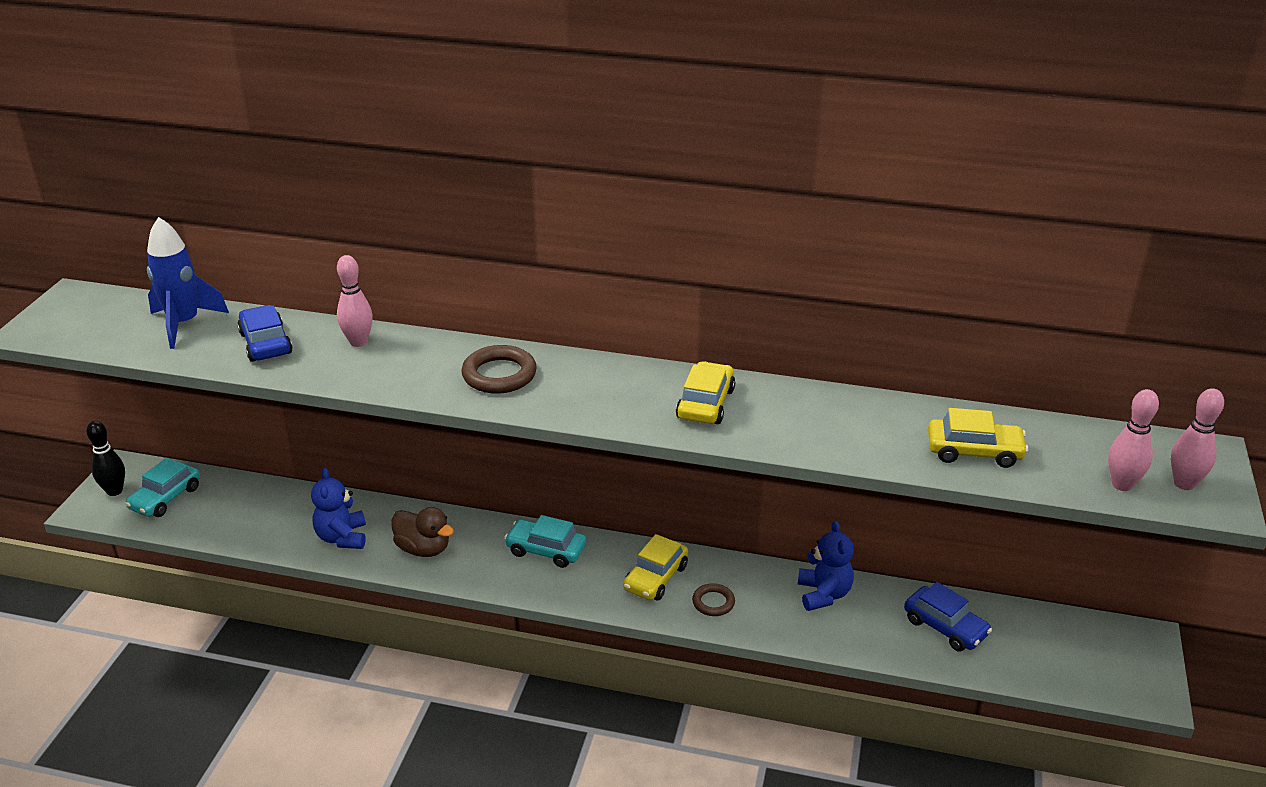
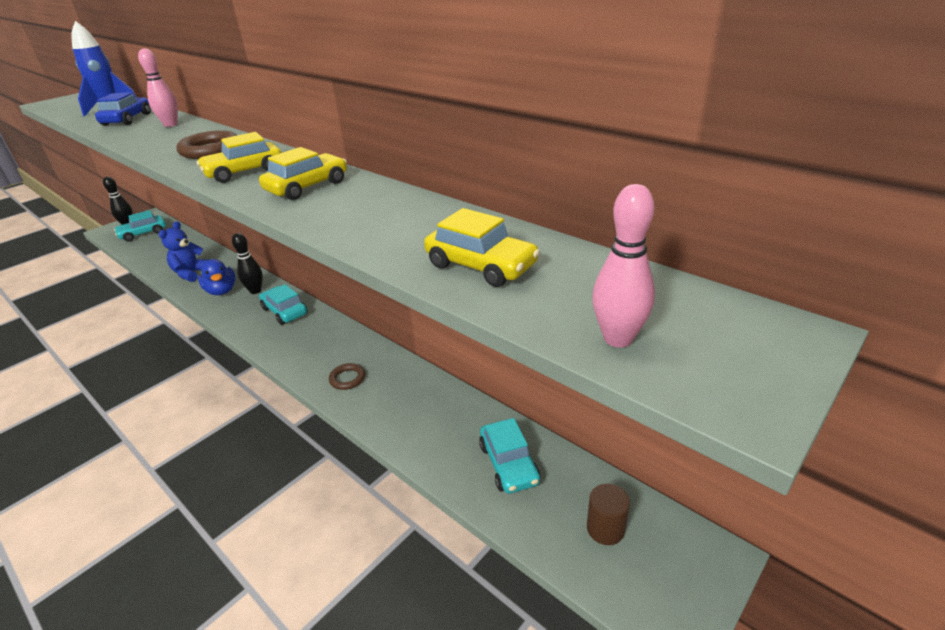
camera: 30 degrees right, 0 degrees up
(423, 549) = (221, 291): brown duck -> blue duck
(472, 535) = (255, 291): none -> black bowling pin
(655, 578) = (329, 349): yellow car -> yellow car (244, 172)
(823, 594) = (433, 400): blue teddy bear -> none
(945, 627) = (509, 464): blue car -> turquoise car
(1060, 649) = (605, 528): none -> brown cylinder
(1184, 483) = (712, 361): pink bowling pin -> none

